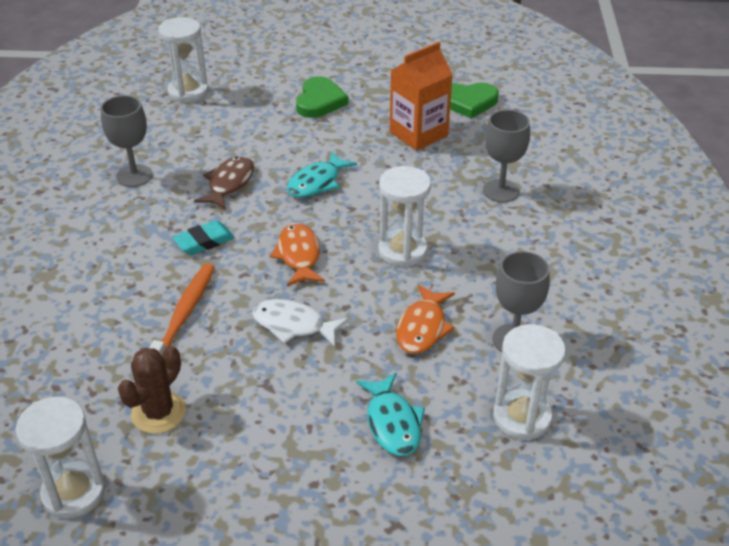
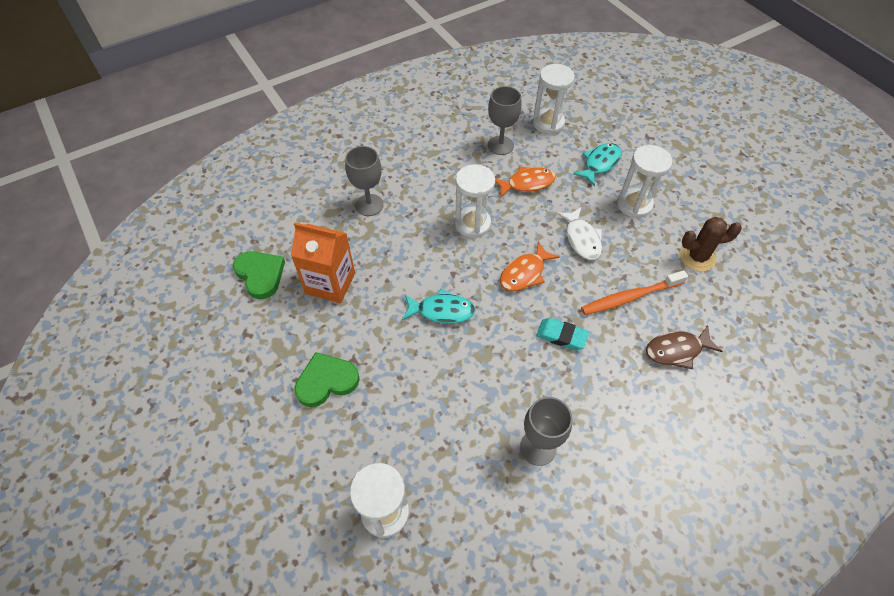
camera: 125 degrees left, 15 degrees up
(74, 492) = (771, 256): white hourglass -> white hourglass (634, 204)
(229, 183) = (489, 368): brown fish -> brown fish (677, 350)

